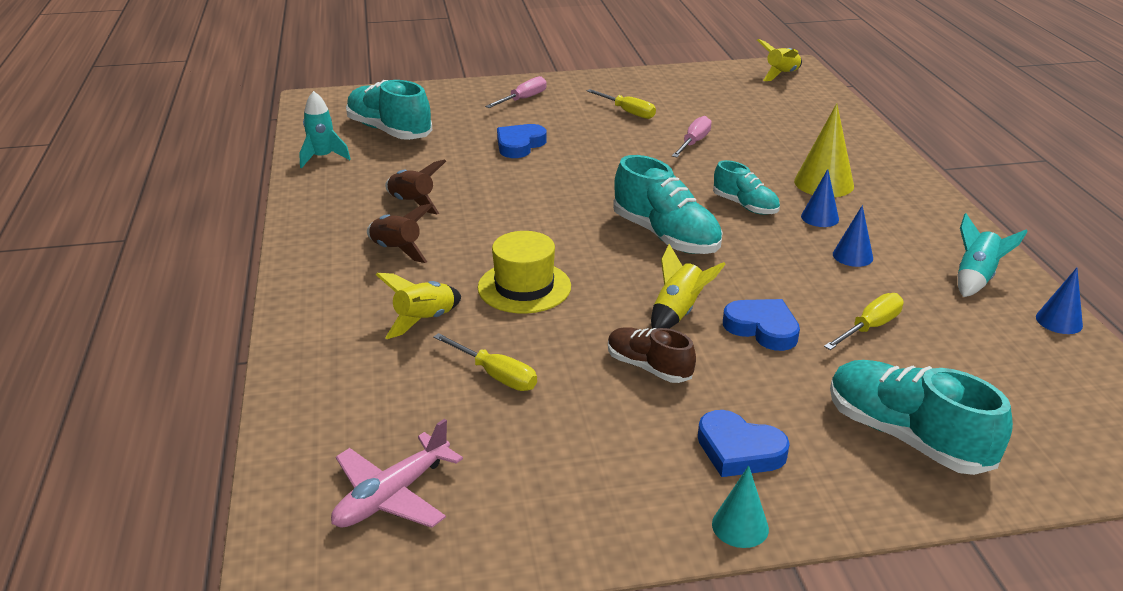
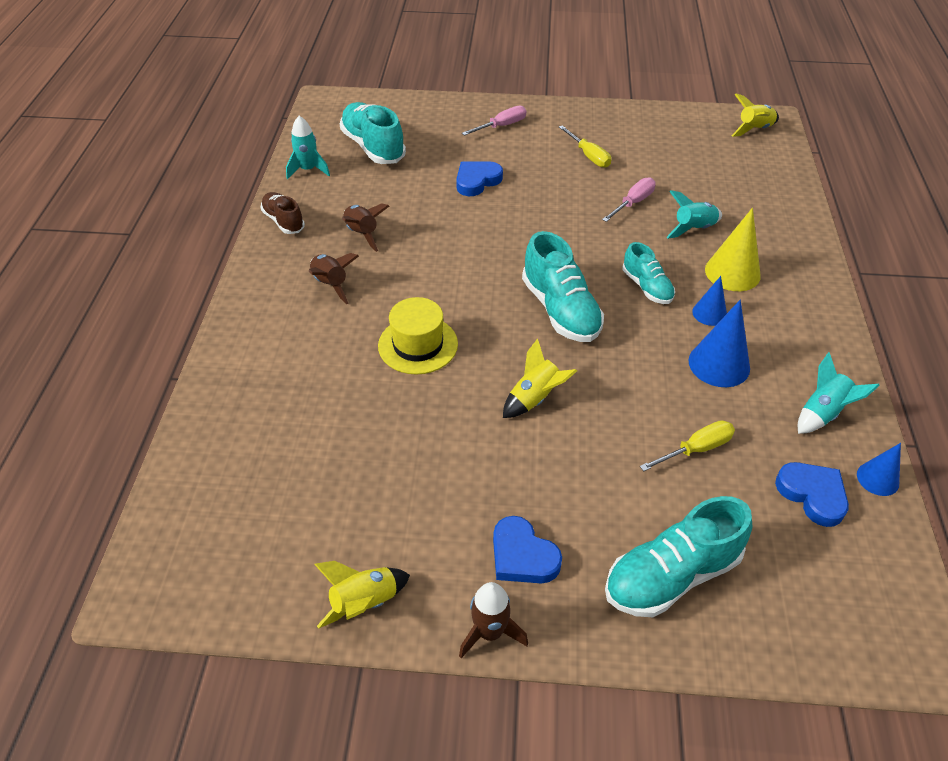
camera: 15 degrees right, 15 degrees up
(392, 495) = (237, 536): pink plane -> none
(424, 320) = (325, 365): yellow rocket -> yellow rocket (364, 603)
(496, 375) = (359, 434): yellow screwdriver -> none
(648, 367) = (485, 452): brown shoe -> brown shoe (283, 221)
(740, 526) = (490, 632): turquoise cone -> brown rocket
(762, 328) = (600, 430): blue heart -> blue heart (812, 495)
(766, 155) = (693, 229): none -> turquoise rocket
(852, 256) = (719, 364): blue cone -> blue cone, size x1.67
(906, 437) = (671, 575): turquoise shoe -> turquoise shoe turned 90 degrees counterclockwise

